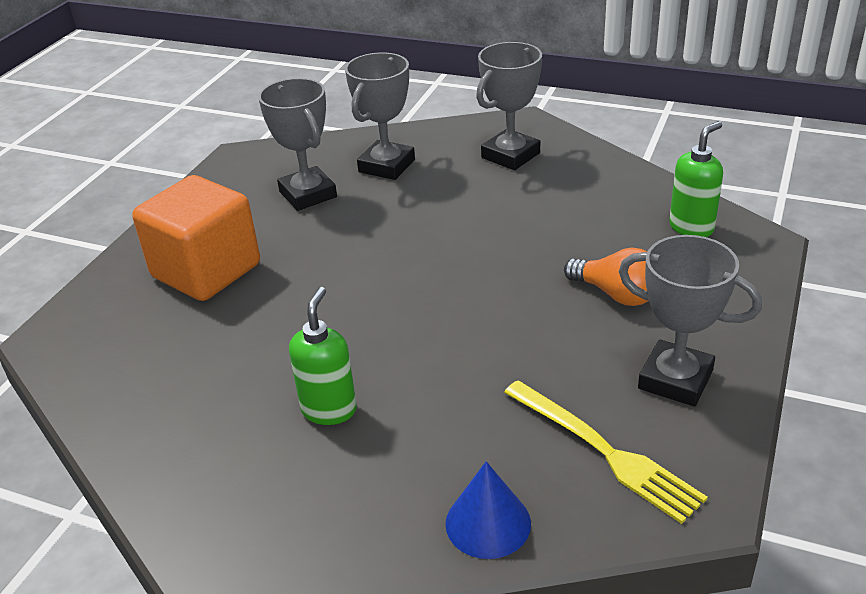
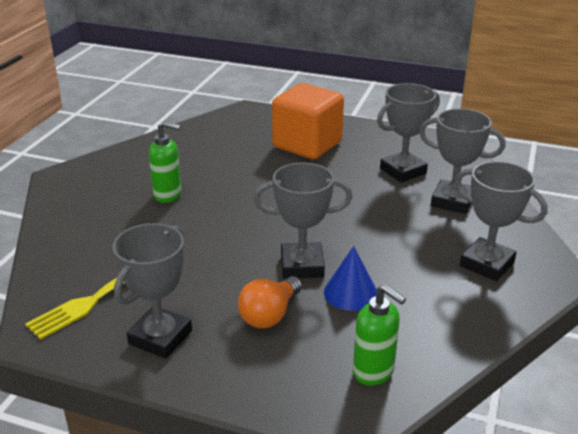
camera: 85 degrees right, 5 degrees down
(488, 523) = (59, 250): blue cone -> blue cone (350, 293)
(519, 272) = (302, 266): none -> grey trophy

